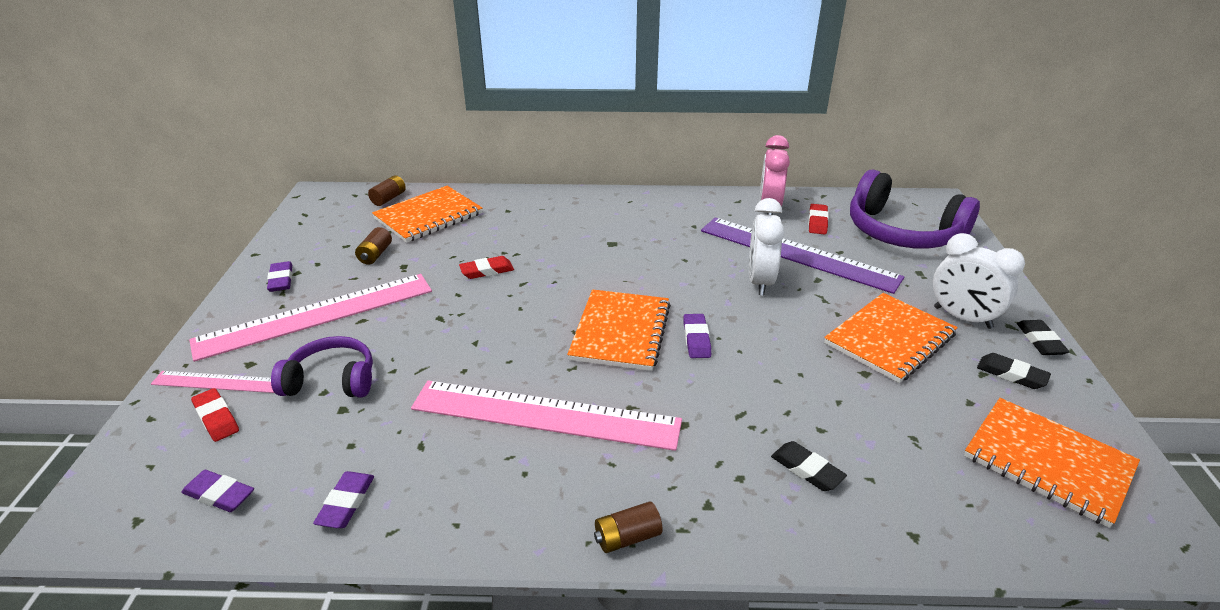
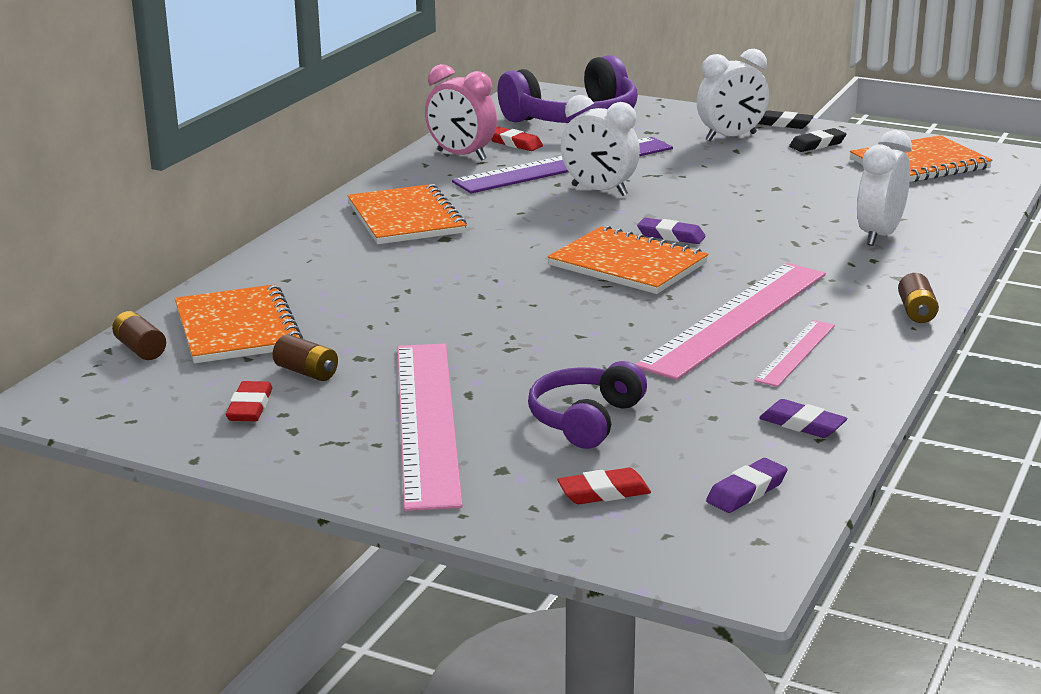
camera: 65 degrees left, 10 degrees down
(217, 382) = (525, 491): pink ruler -> pink ruler (795, 352)
(281, 280) = (302, 441): purple eraser -> none
(487, 271) = (430, 310): red eraser -> red eraser (250, 407)
(807, 470) = (879, 235): black eraser -> white clock
(889, 339) = (738, 168): orange notebook -> orange notebook (406, 218)

